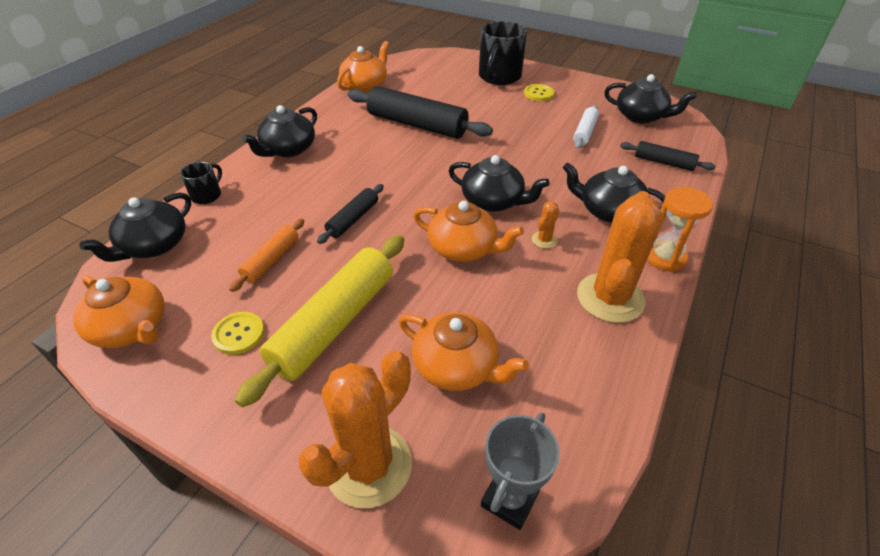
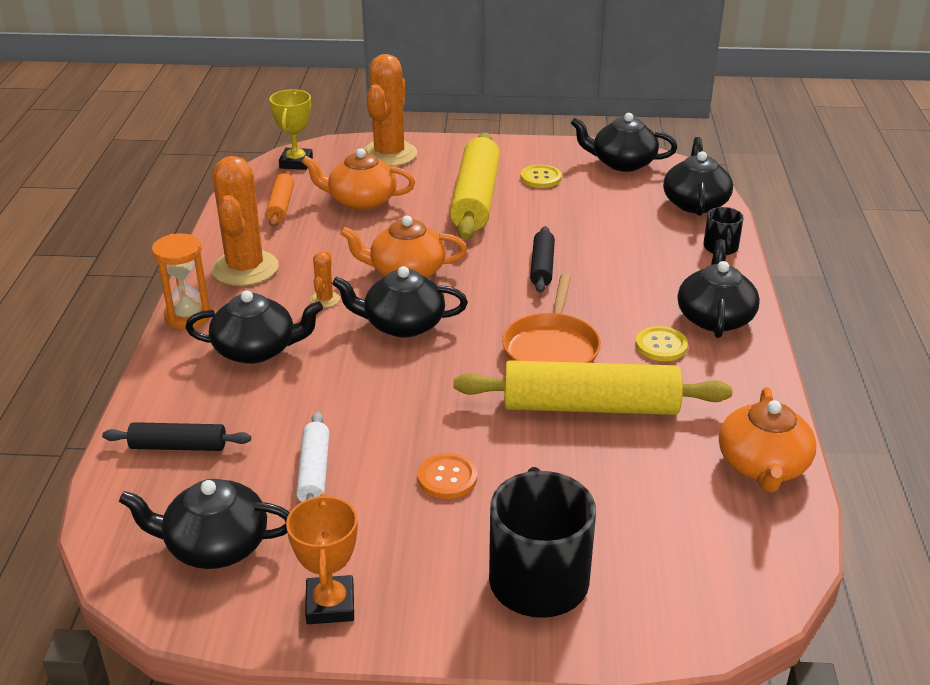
camera: 155 degrees right, 10 degrees down
(132, 328) = (622, 163): orange teapot -> black teapot
(271, 260) = (578, 219): orange rolling pin -> orange rolling pin (281, 206)
(407, 158) = (551, 348): none -> orange pan
(417, 125) = (590, 406): black rolling pin -> yellow rolling pin
(509, 499) = (296, 163): grey trophy -> yellow trophy
(516, 114) = (447, 478): none -> orange button
(538, 94) = (431, 549): yellow button -> yellow button (661, 345)
(590, 88) = (330, 605): none -> orange trophy

